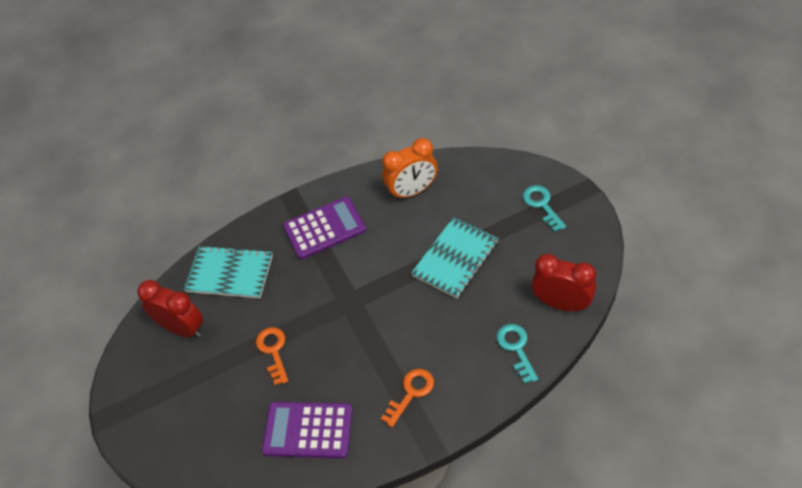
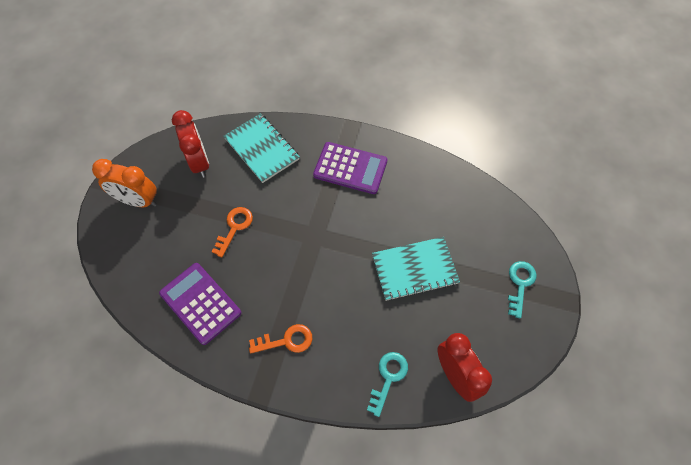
camera: 35 degrees right, 10 degrees up
(412, 191) = (436, 191): orange clock -> orange clock (138, 201)

